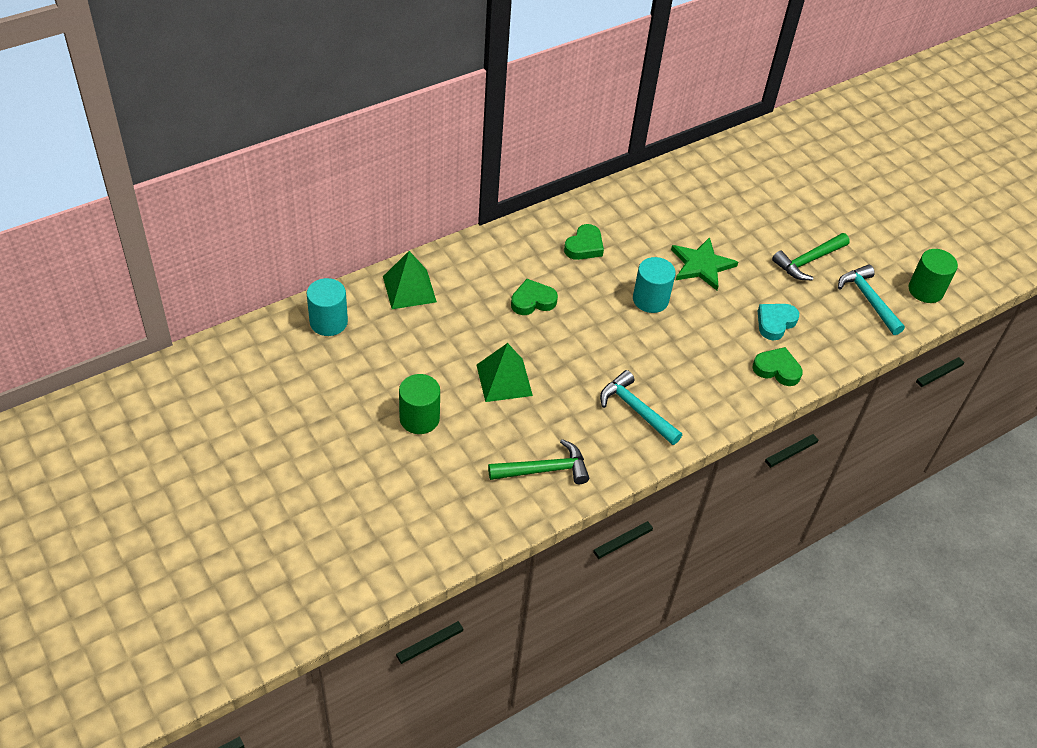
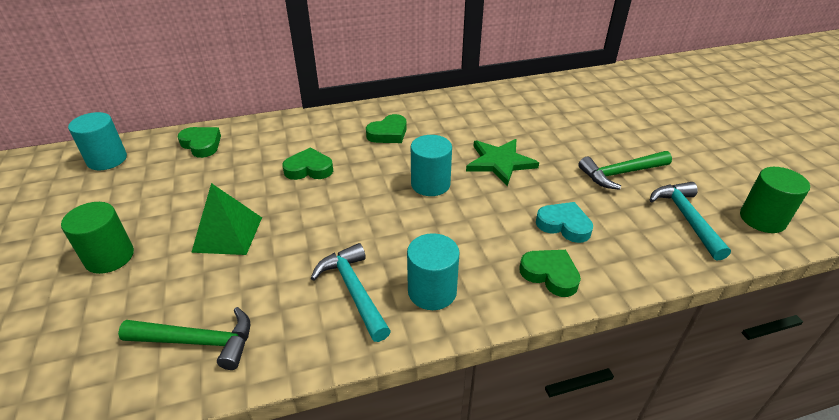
camera: 20 degrees right, 10 degrees down
(409, 289) = (201, 144): green pyramid -> green heart
(695, 399) = (432, 291): none -> turquoise cylinder
(775, 323) = (564, 225): turquoise heart -> turquoise heart turned 60 degrees clockwise

